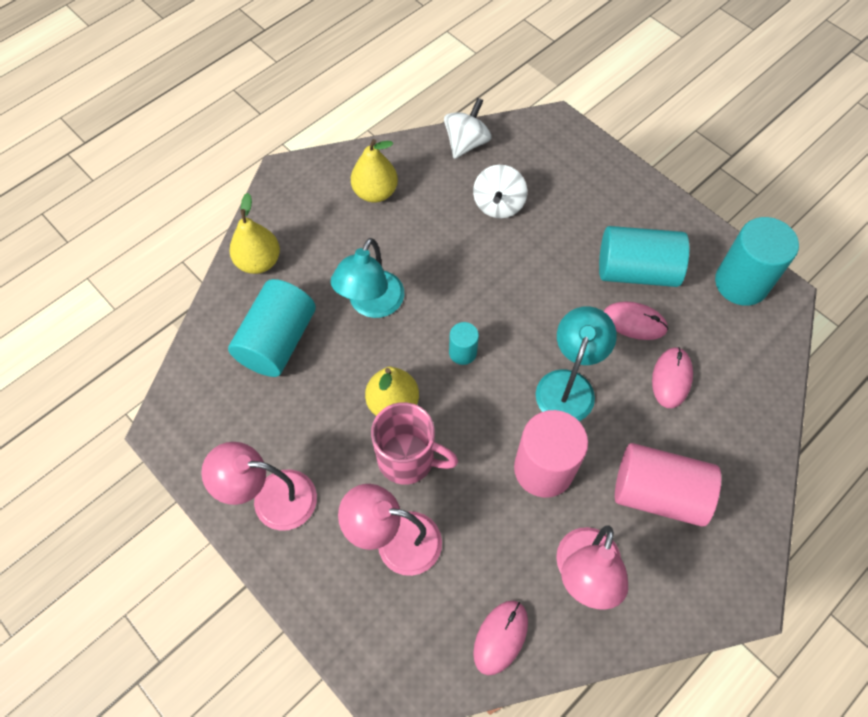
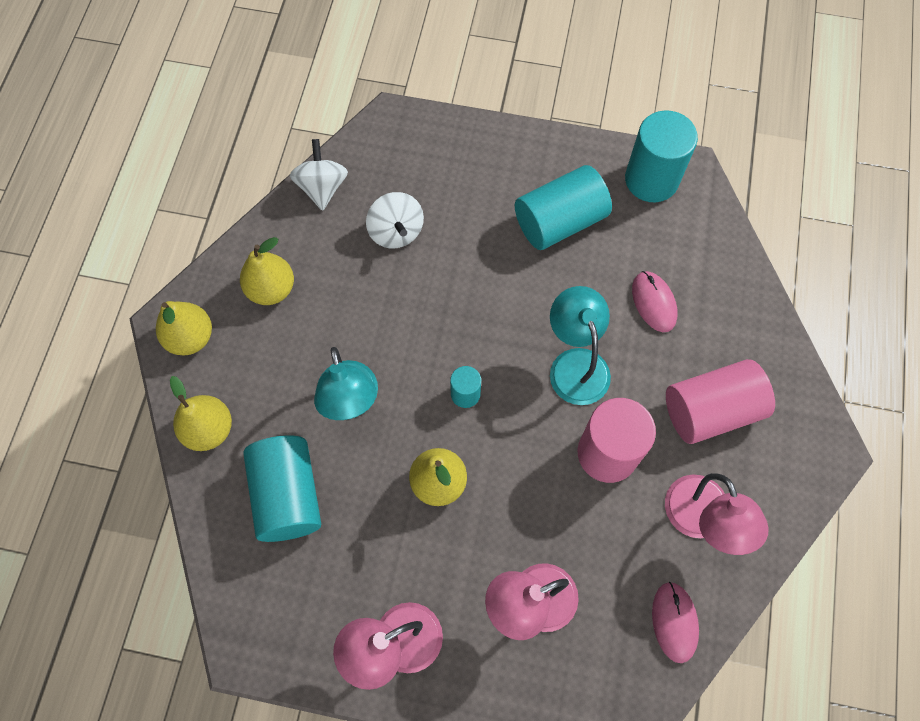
camera: 35 degrees left, 5 degrees up
(294, 192) = (190, 338): none -> yellow pear
(408, 459) = (489, 524): pink mug -> none
(634, 322) = (590, 271): pink mouse -> none

